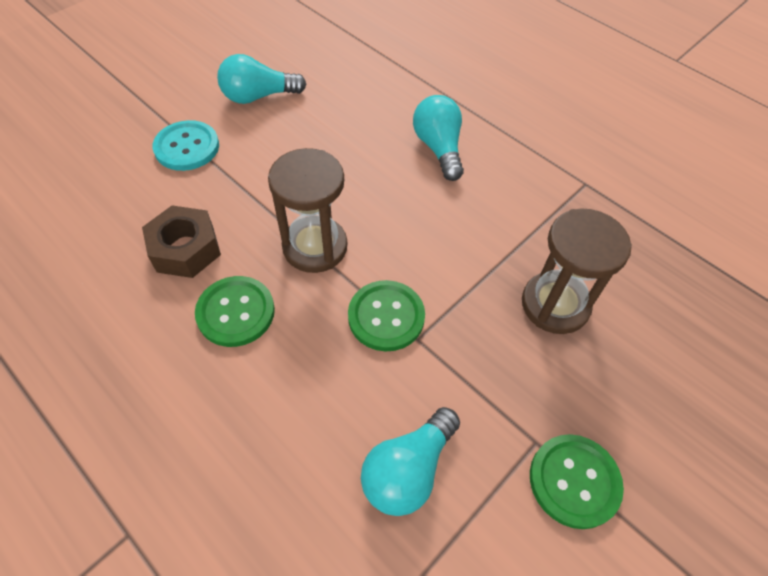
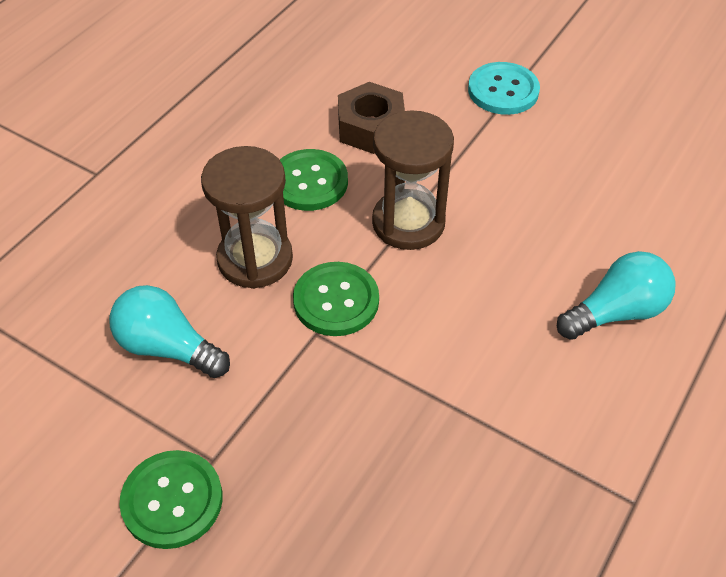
camera: 80 degrees right, 5 degrees down
(258, 96) = (612, 124): turquoise light bulb -> none
(555, 305) = (400, 470): brown hourglass -> brown hourglass (255, 259)

